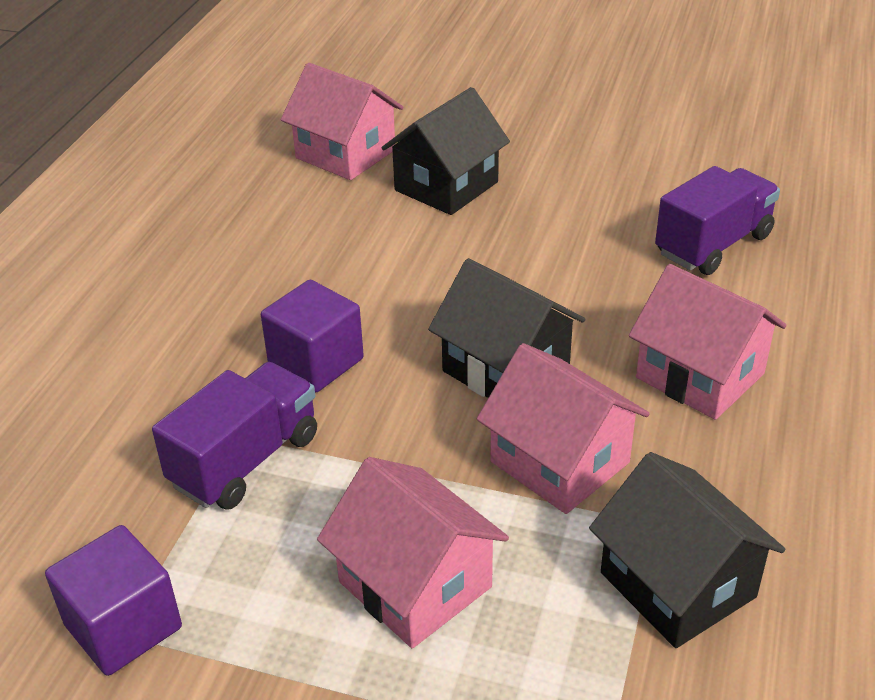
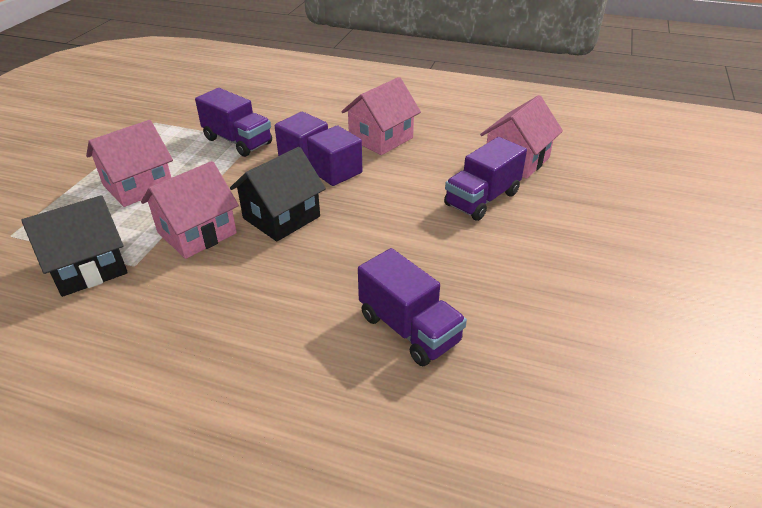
camera: 90 degrees right, 0 degrees up
(123, 626) = (156, 122): purple cube -> purple cube (336, 172)
(446, 186) = (482, 199): black house -> purple truck
(700, 376) = (252, 299): pink house -> pink house (381, 138)

